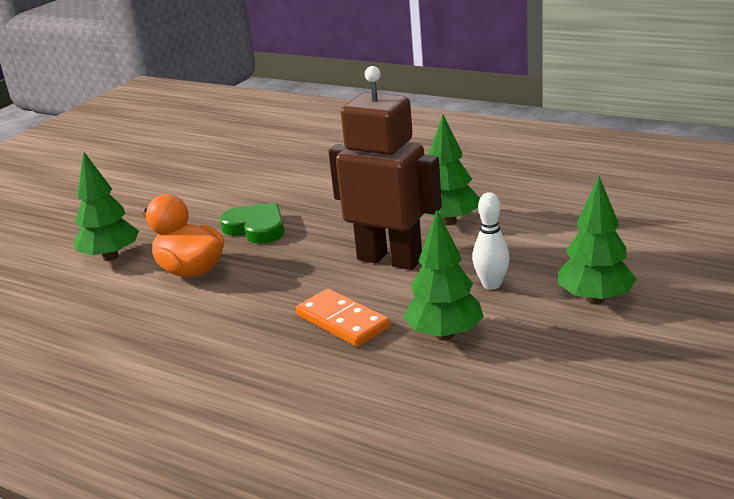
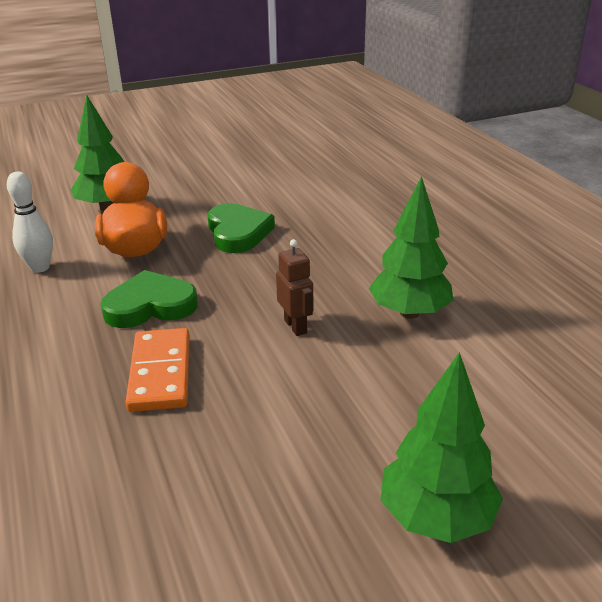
camera: 35 degrees right, 5 degrees up
(268, 294) = (150, 306): none -> green heart
(390, 259) = (296, 326): brown robot -> brown robot, size x0.40
(444, 334) = (218, 452): green tree -> none
(491, 285) = (348, 418): white bowling pin -> white bowling pin (40, 268)

